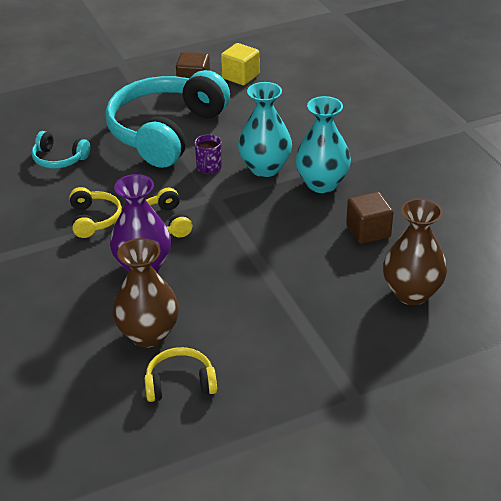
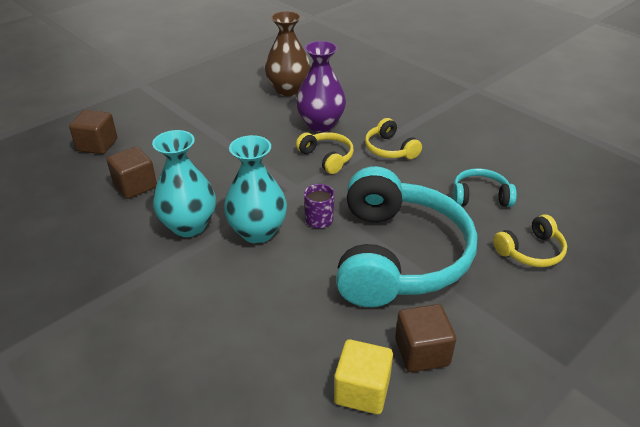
camera: 160 degrees right, 0 degrees up
(180, 383) = (253, 73): yellow headphones -> yellow headphones (531, 251)
(411, 293) = (97, 145): brown vase -> brown cube

